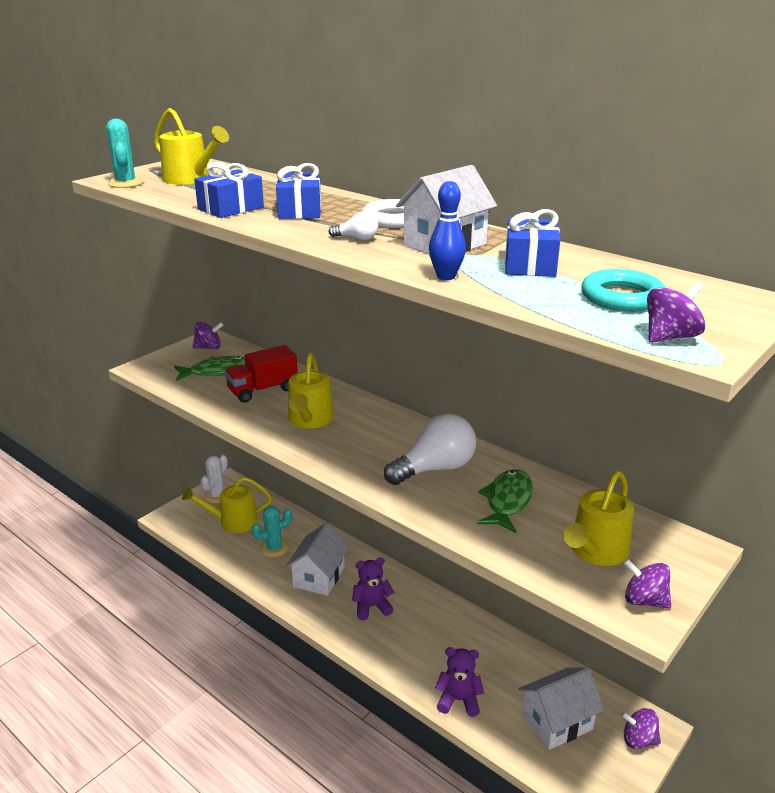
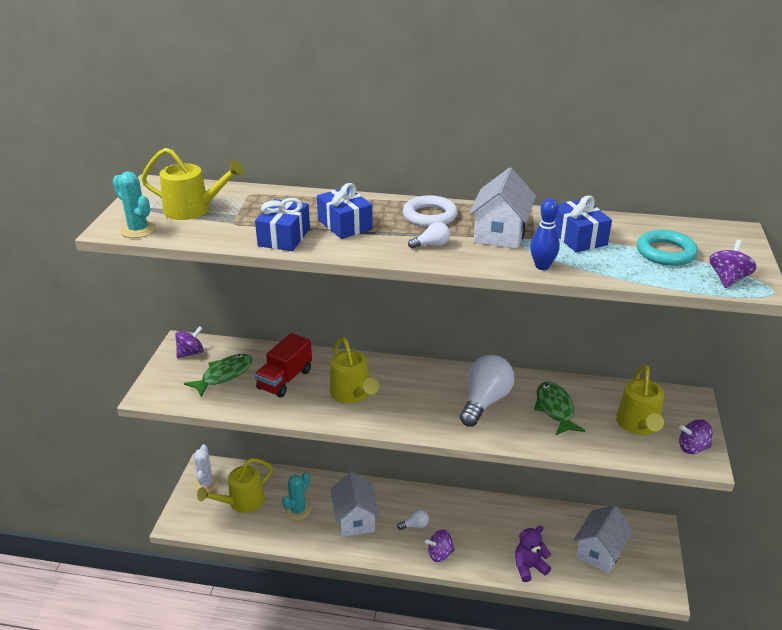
camera: 30 degrees left, 5 degrees up
(372, 607) = (415, 525): purple teddy bear -> white light bulb
(638, 740) = (653, 540): purple spinning top -> purple spinning top (440, 554)

